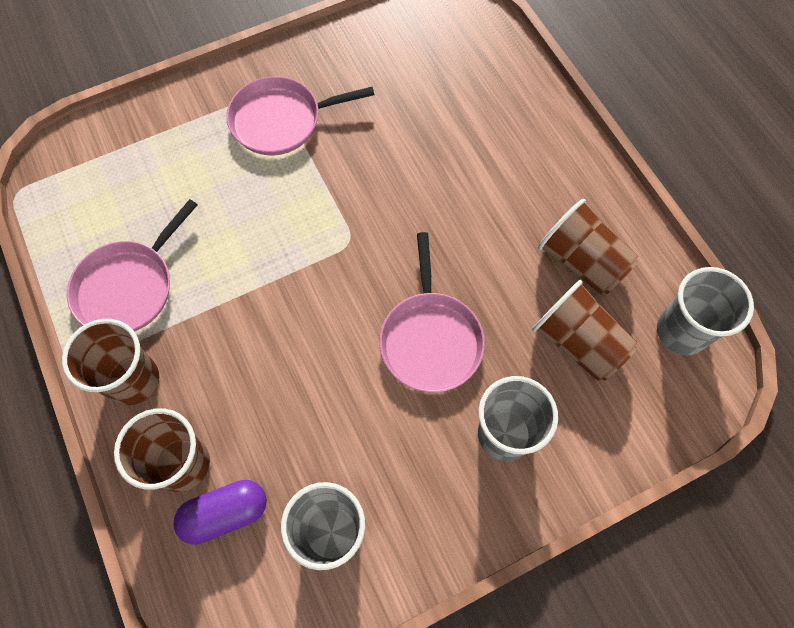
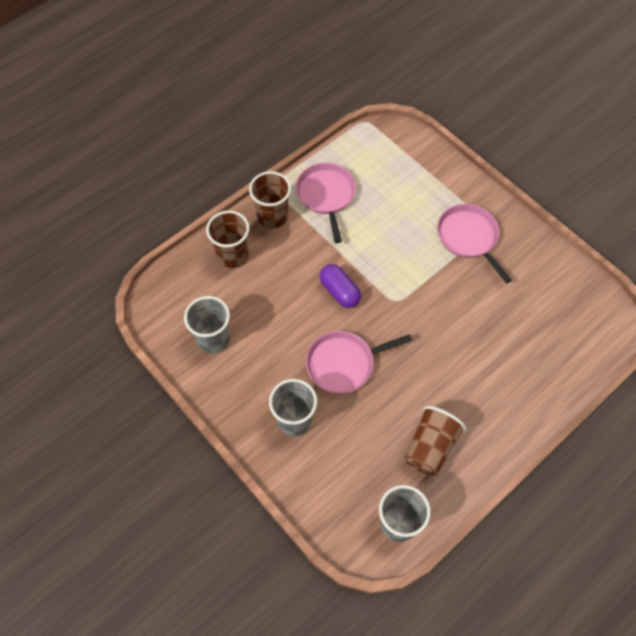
camera: 75 degrees right, 5 degrees down
(129, 287) = (326, 195): pink pan -> pink pan turned 60 degrees clockwise
(225, 513) = (211, 284): purple capsule -> purple capsule (339, 291)
(578, 342) = (369, 454): brown cup -> none

